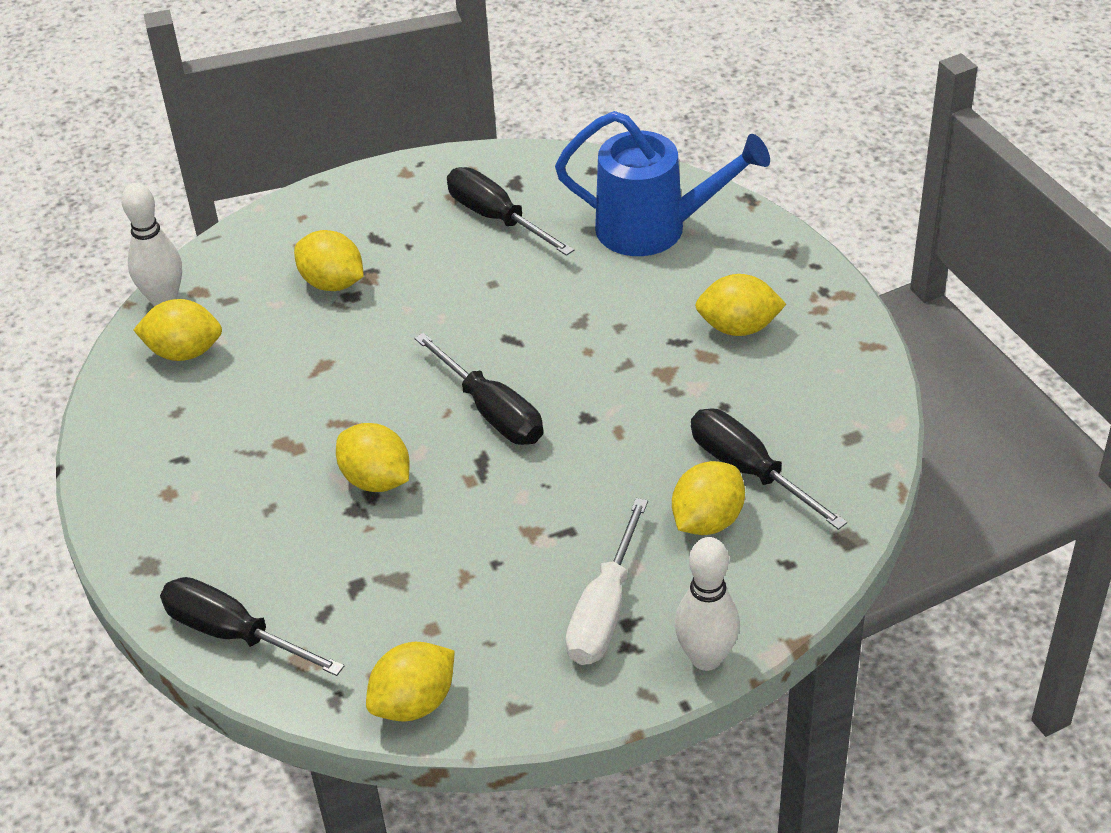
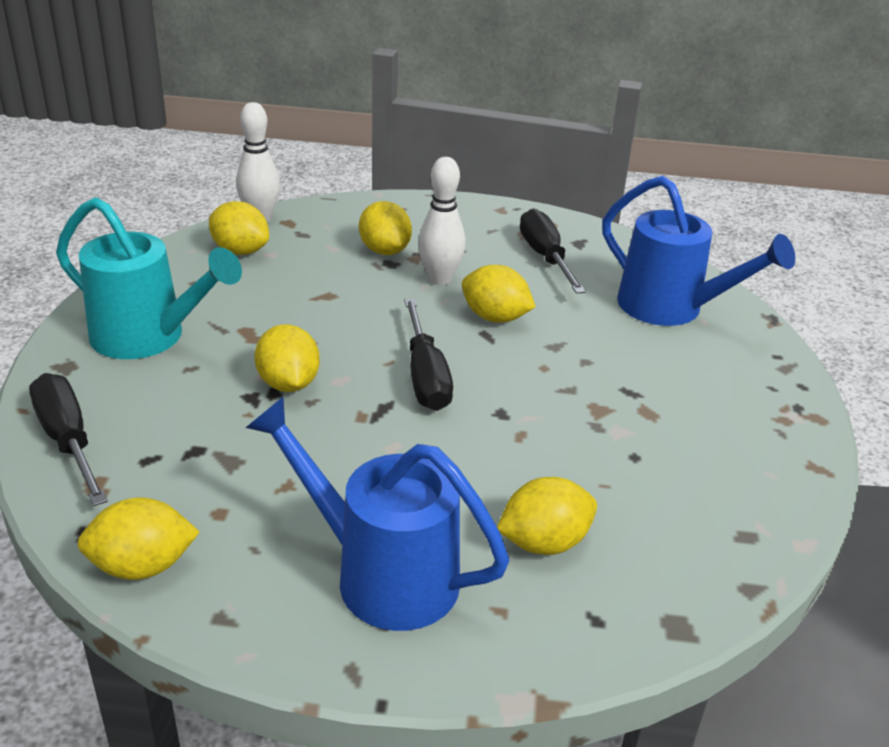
camera: 25 degrees right, 10 degrees down
(197, 496) = (149, 338): none -> turquoise watering can
(604, 610) = (381, 573): white screwdriver -> blue watering can
(706, 658) = (441, 669): white bowling pin -> white bowling pin (440, 279)
(738, 327) = (694, 403): yellow lemon -> yellow lemon (495, 317)
(748, 470) = (618, 518): black screwdriver -> none

